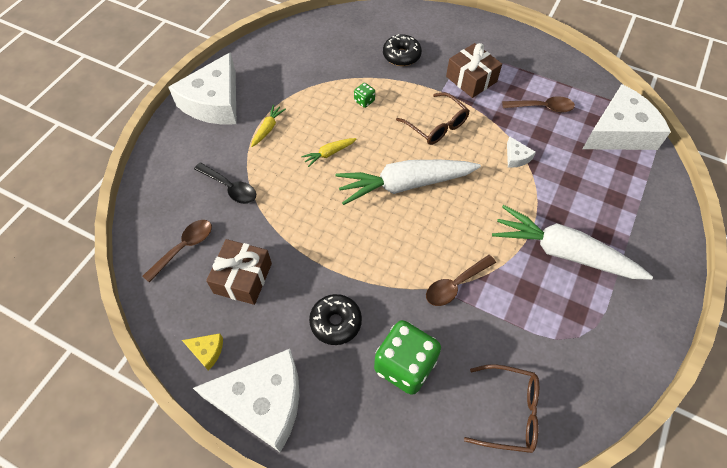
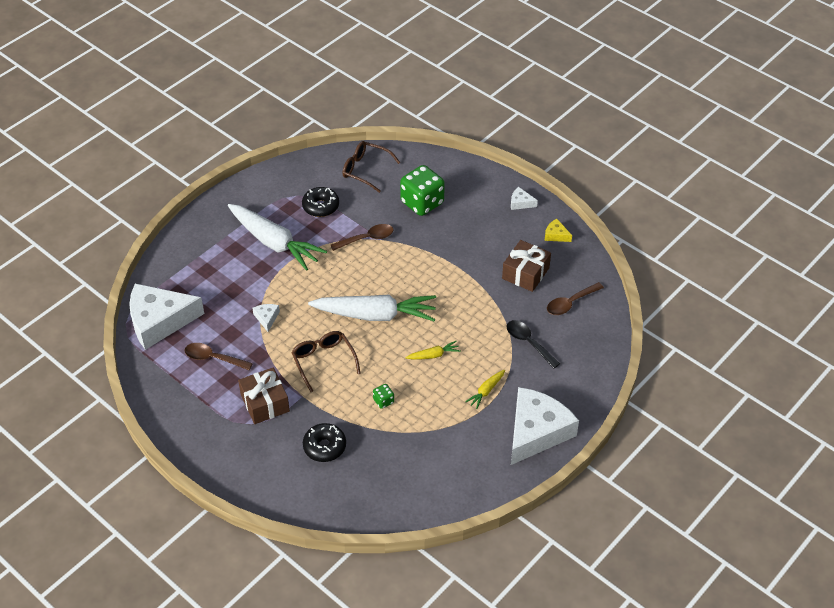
camera: 165 degrees left, 10 degrees down
(263, 402) = (520, 203): white cheese -> white cheese, size x0.40
(336, 322) = (462, 234): black donut -> black donut (320, 206)

